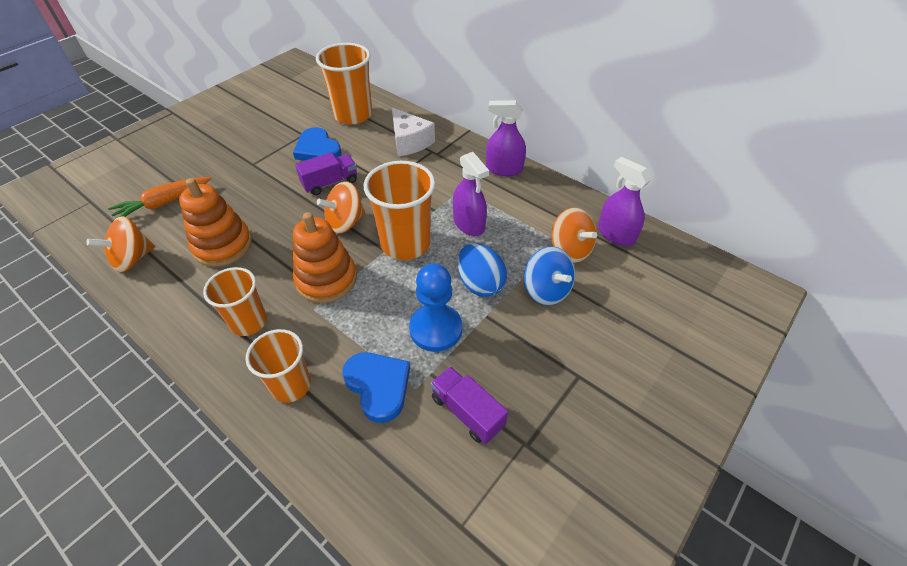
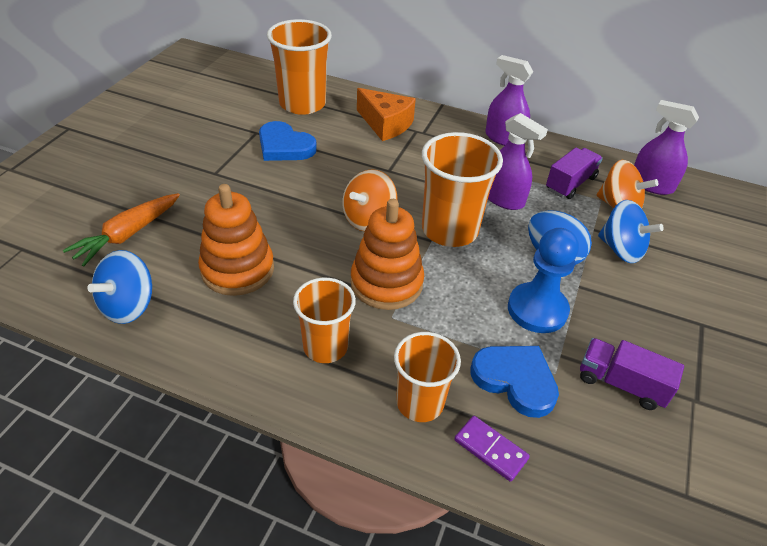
camera: 20 degrees left, 5 degrees down
(133, 259) = (128, 306): orange spinning top -> blue spinning top
(322, 439) = (490, 449): none -> purple domino
(330, 183) = (323, 180): purple truck -> purple truck (570, 184)
(409, 142) = (385, 124): white cheese -> orange cheese
(504, 169) = (503, 138): purple spray bottle -> purple spray bottle turned 45 degrees clockwise

